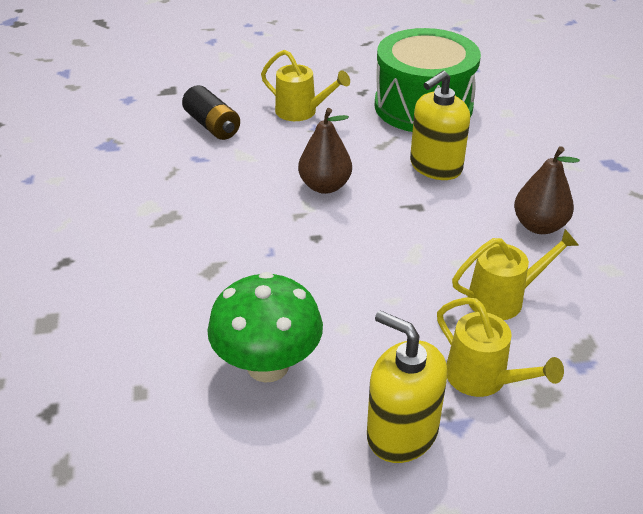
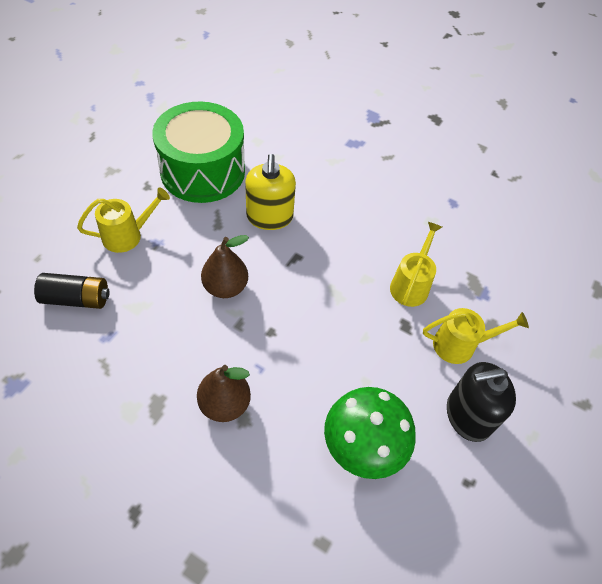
camera: 55 degrees left, 15 degrees up
(402, 433) = (468, 415): yellow soap dispenser -> black soap dispenser
(539, 226) = (370, 218): brown pear -> brown pear (225, 404)

